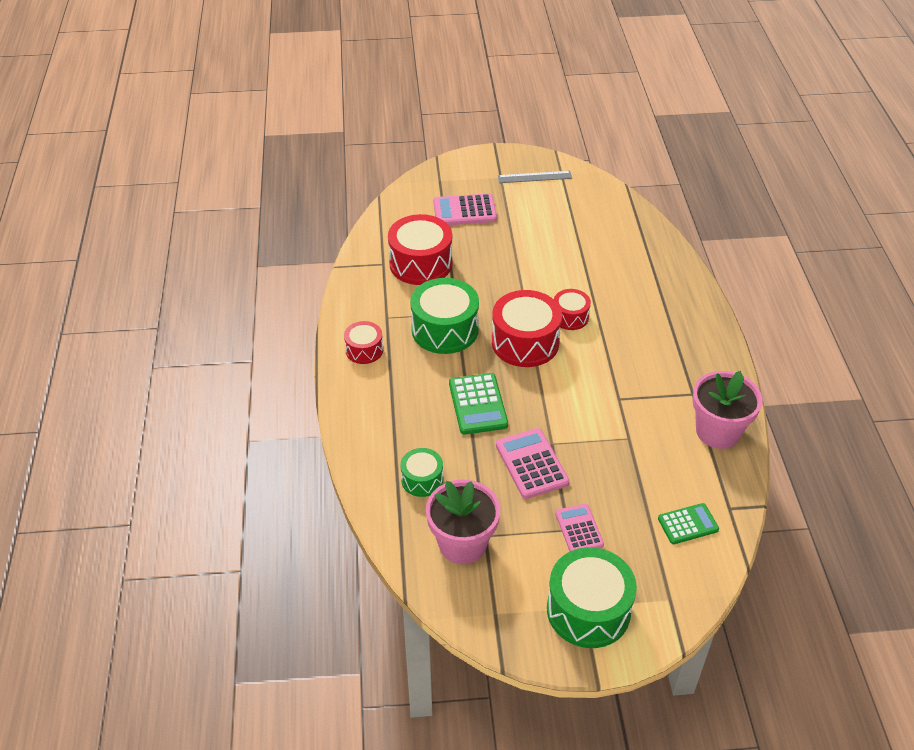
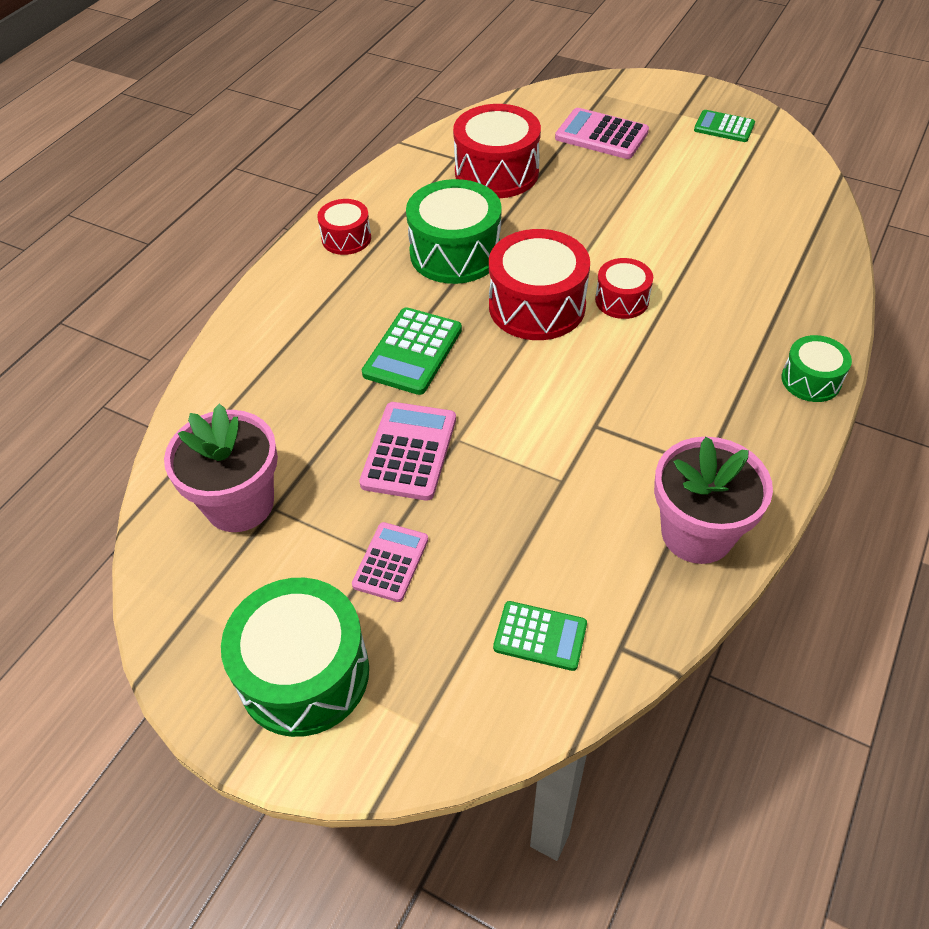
camera: 35 degrees right, 5 degrees up
(422, 479) = (268, 406): green drum -> green drum (811, 380)
(534, 177) = (724, 127): grey ruler -> green calculator

